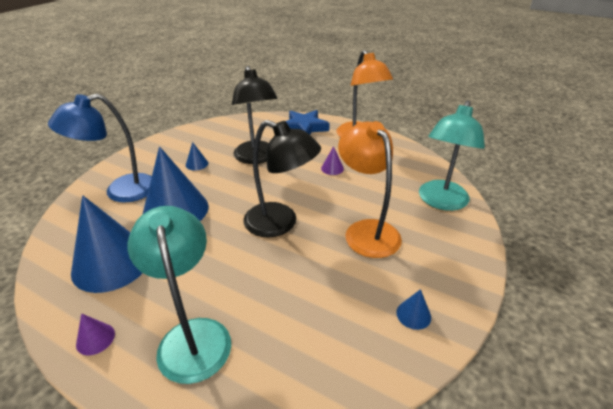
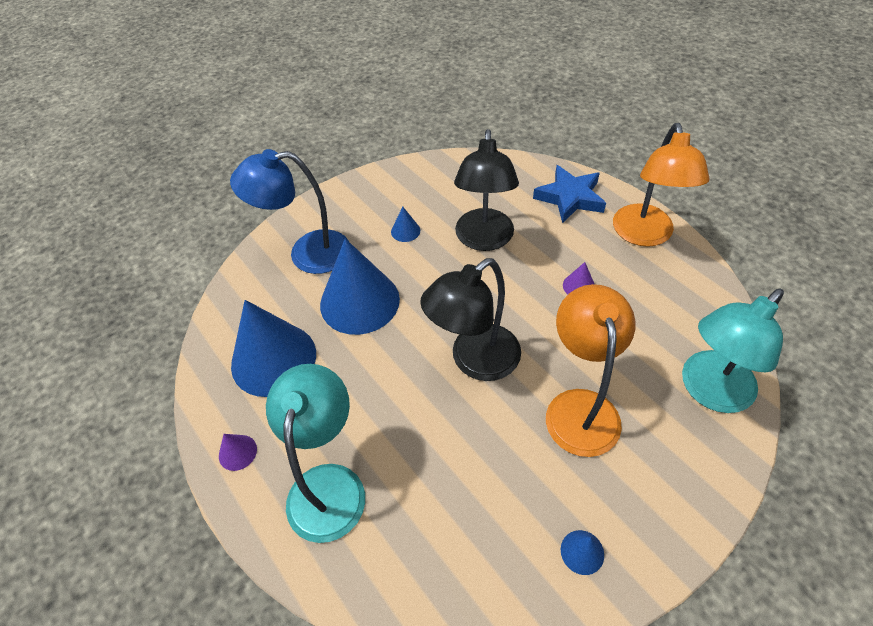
camera: 25 degrees right, 15 degrees up
(280, 224) = (474, 361): black lamp -> black lamp turned 90 degrees clockwise

